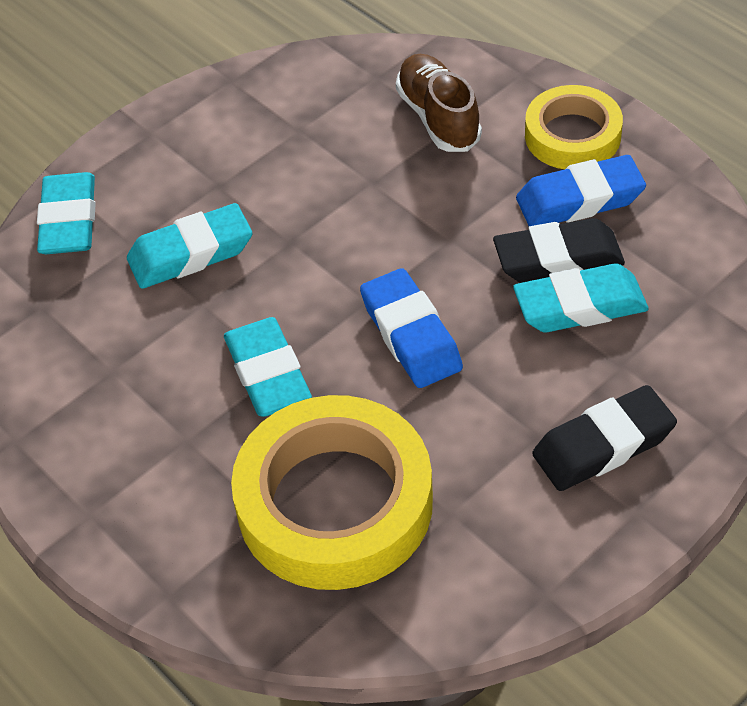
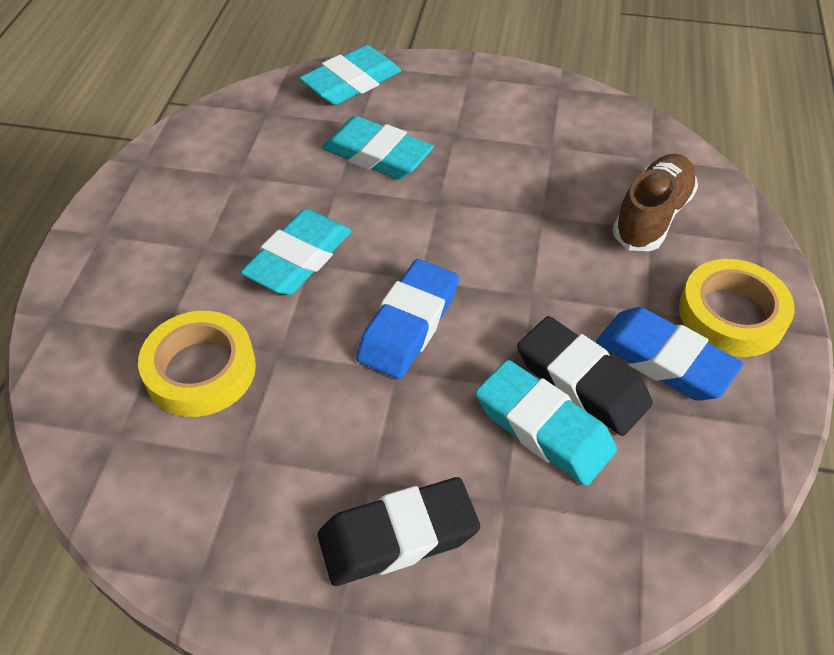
camera: 50 degrees right, 0 degrees up
(335, 503) = (200, 370): yellow tape -> yellow tape, size x0.58
(603, 445) = (398, 536): black eraser -> black eraser turned 45 degrees counterclockwise

